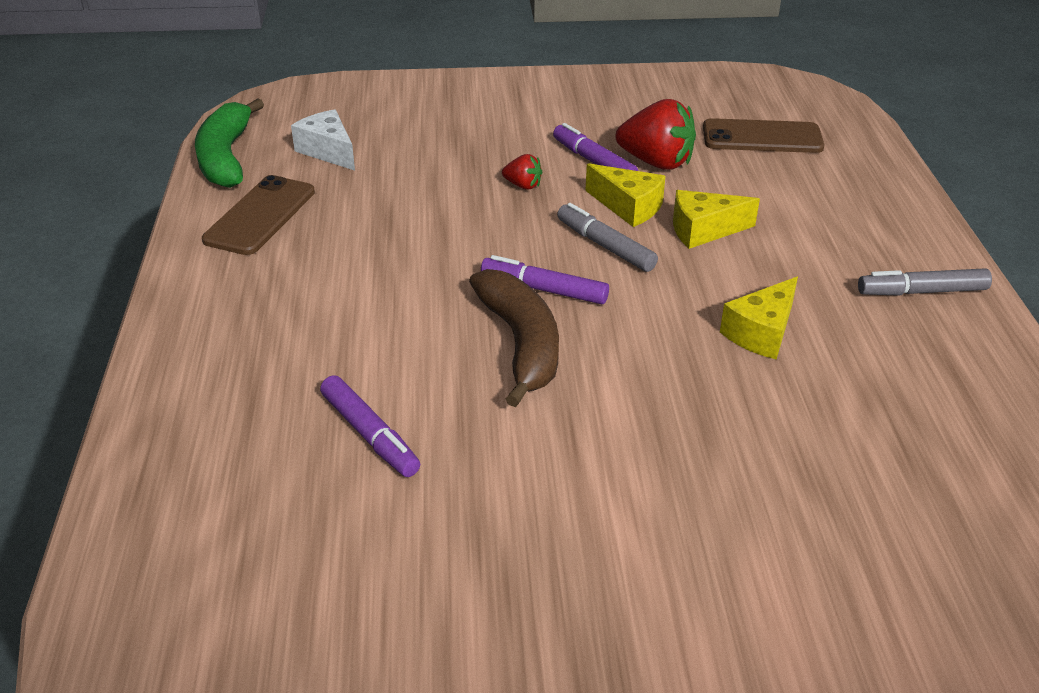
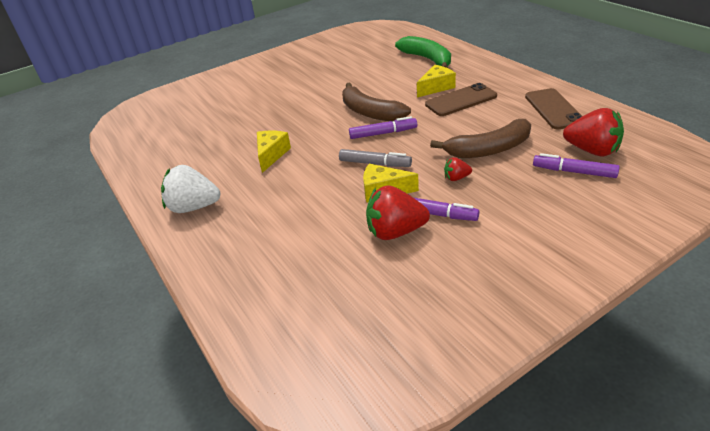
camera: 155 degrees right, 0 degrees up
(226, 157) = (632, 125): green banana -> green banana (427, 59)
(328, 151) = (592, 150): white cheese -> red strawberry
(370, 435) = (390, 74): purple marker -> purple marker (574, 172)
(435, 201) = (488, 149): none -> brown banana
(703, 230) = (330, 194): yellow cheese -> yellow cheese (436, 87)
(762, 137) = (336, 295): brown phone -> brown phone (461, 100)
(922, 292) = (194, 207): grey marker -> white strawberry

